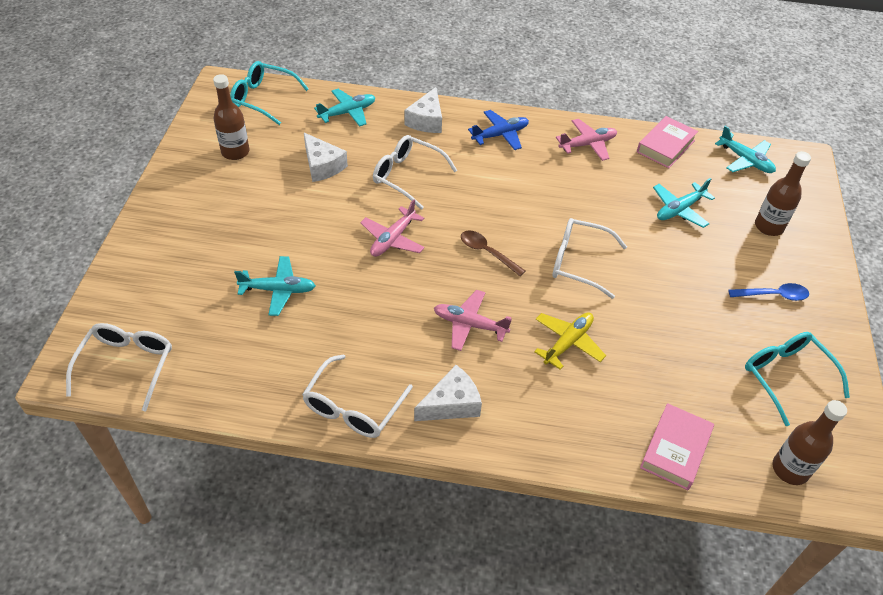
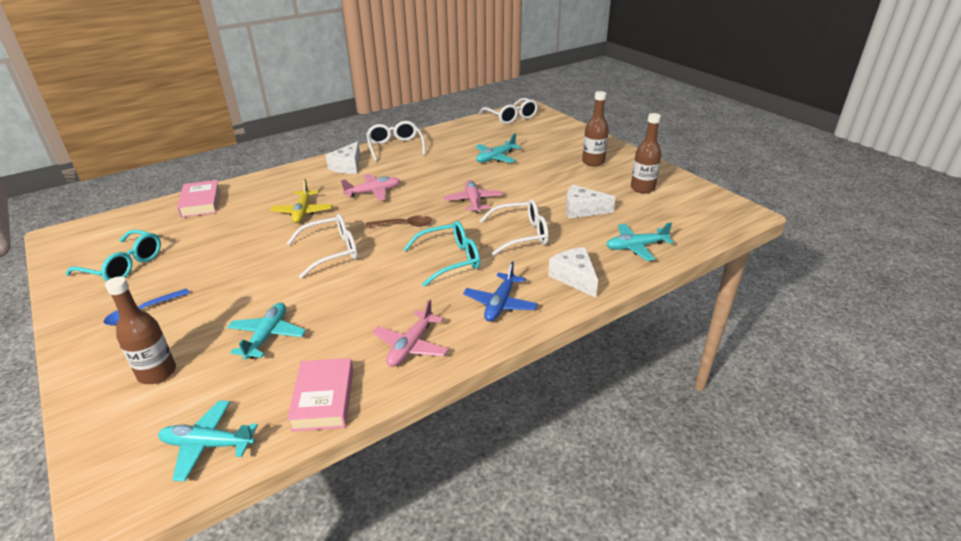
camera: 140 degrees right, 15 degrees down
(263, 98) = (702, 221): turquoise glasses -> turquoise glasses (450, 260)
(347, 112) = (636, 247): turquoise plane -> turquoise plane turned 60 degrees clockwise
(790, 469) = (117, 225): brown bottle -> brown bottle (593, 162)

